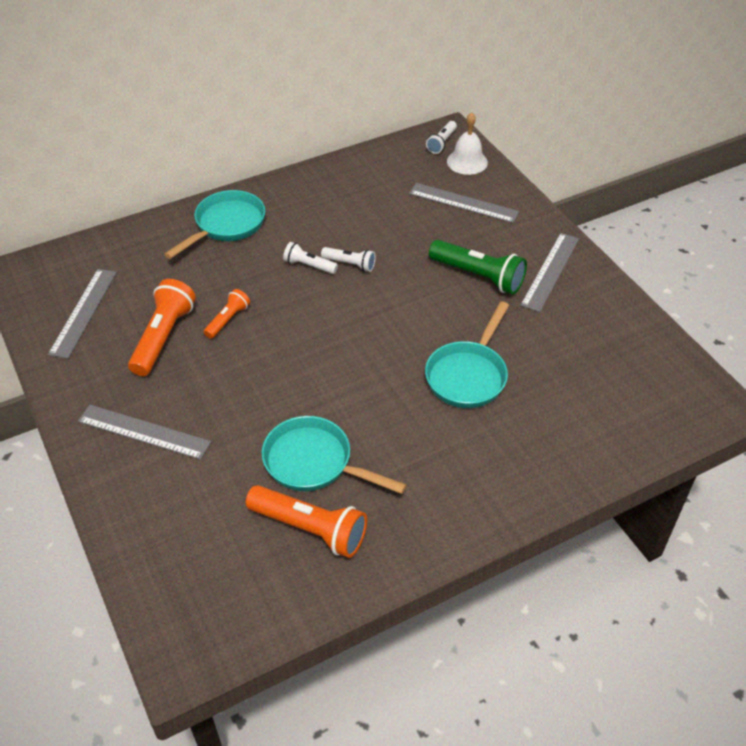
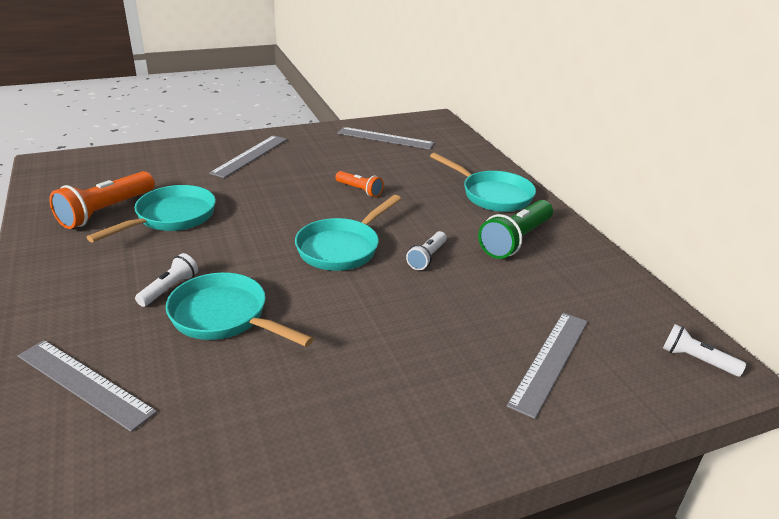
camera: 95 degrees right, 15 degrees down
(163, 337) = (347, 164): orange flashlight -> none
(309, 266) = (427, 233): white flashlight -> white flashlight (169, 289)
(346, 319) = (342, 248): none -> turquoise pan
(467, 162) = (655, 380): white bell -> none
(478, 276) = (391, 351): green flashlight -> green flashlight (516, 240)
(550, 271) = (390, 429): grey ruler -> grey ruler (84, 383)

